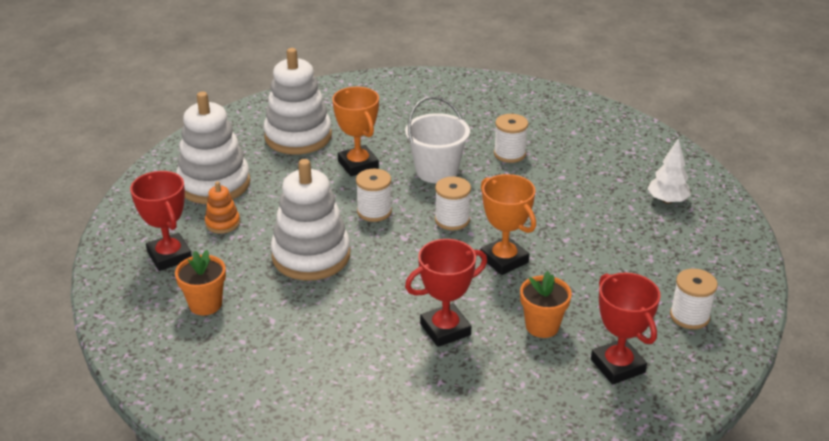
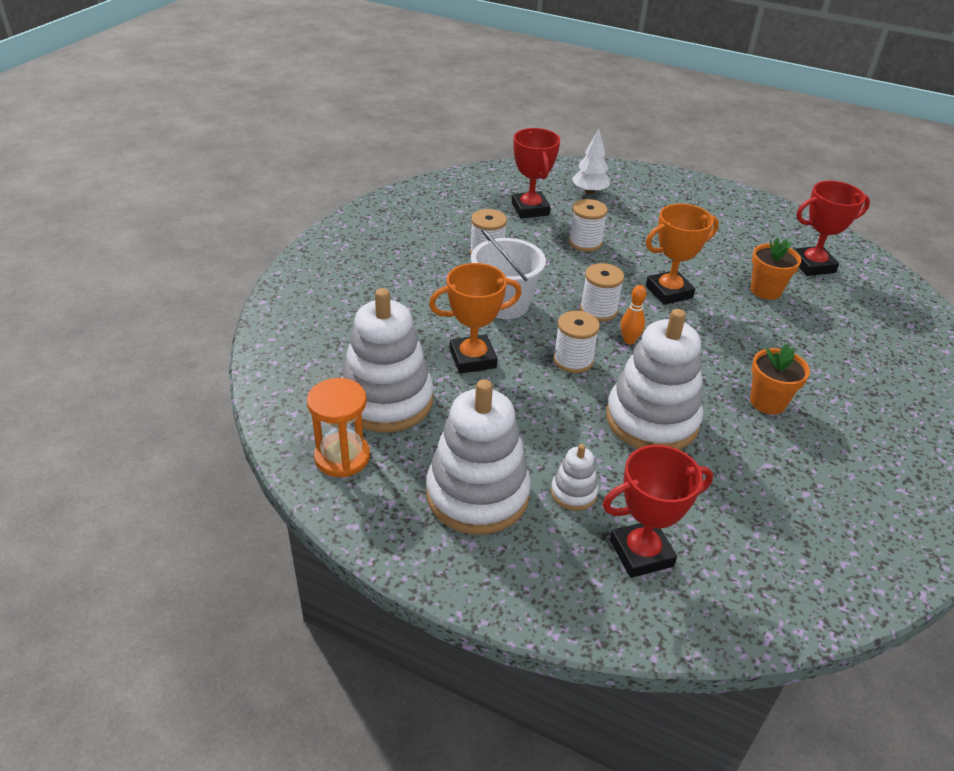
camera: 80 degrees left, 5 degrees up
(205, 304) = (742, 522): orange flower pot -> orange flower pot (768, 402)
(222, 223) = (573, 493): orange stacking toy -> white stacking toy
(239, 129) = (342, 457): none -> orange hourglass
(414, 239) = (629, 340): none -> orange bowling pin
(445, 329) = (774, 345): red trophy -> red trophy (530, 209)
(689, 316) = (748, 220): white spool -> white spool (585, 242)

